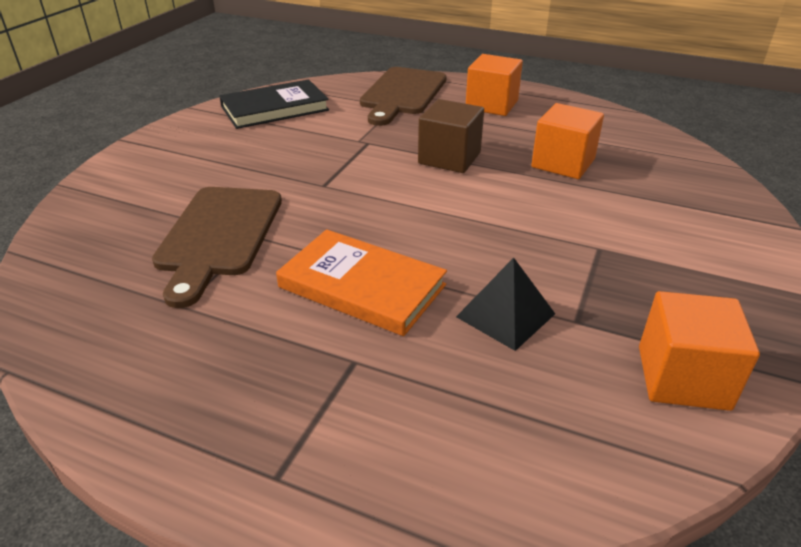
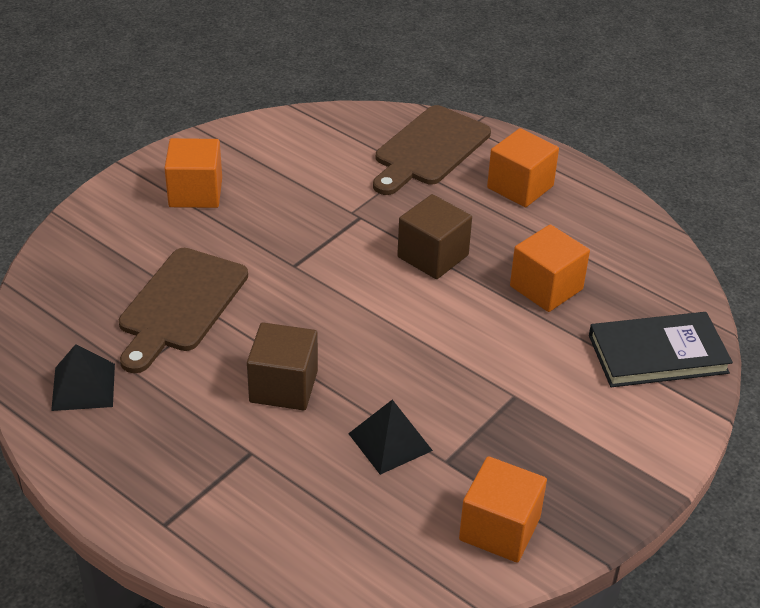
camera: 15 degrees right, 5 degrees up
(123, 334) = (83, 387): none -> black pyramid
(205, 149) = (195, 192): none -> orange cube
(275, 108) = (282, 146): black book -> black book (657, 354)
(362, 286) = (283, 386): orange book -> brown cube

